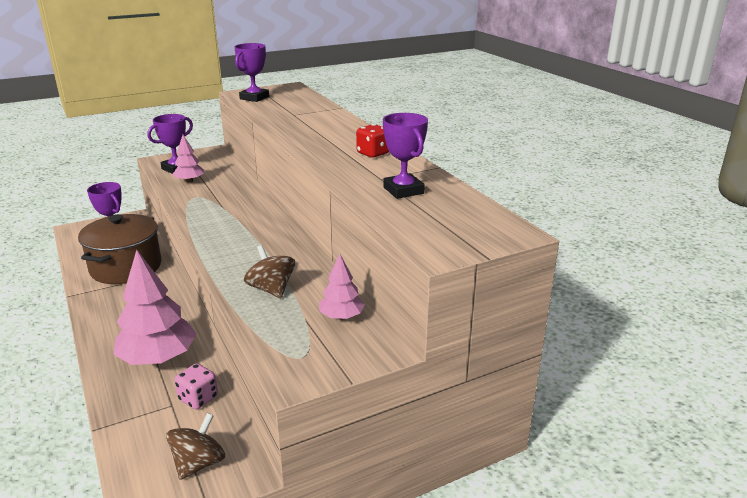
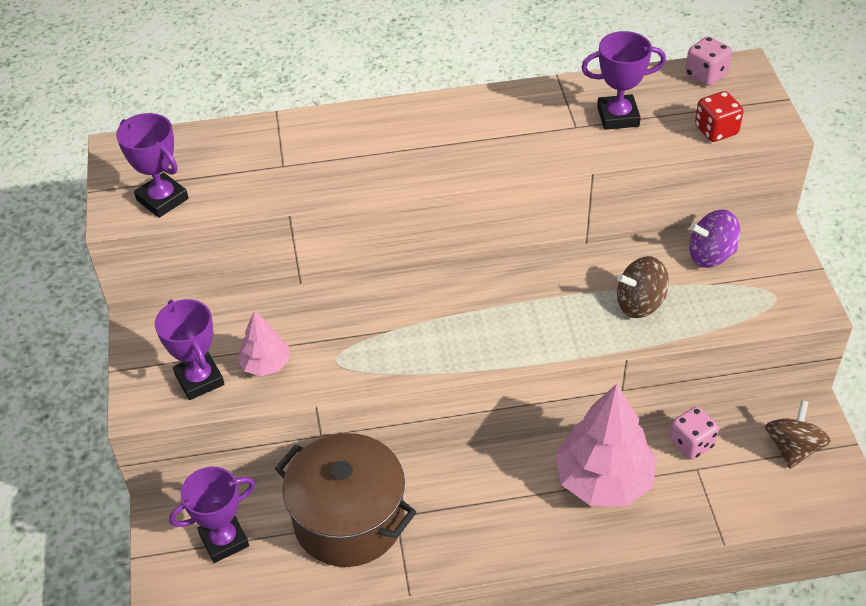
camera: 70 degrees left, 20 degrees up
(198, 463) = (792, 448): brown spinning top -> brown spinning top turned 60 degrees clockwise
(341, 316) = (711, 255): pink tree -> purple spinning top
(373, 153) = (490, 117): red dice -> red dice (716, 130)
(489, 218) = (705, 75): none -> pink dice

